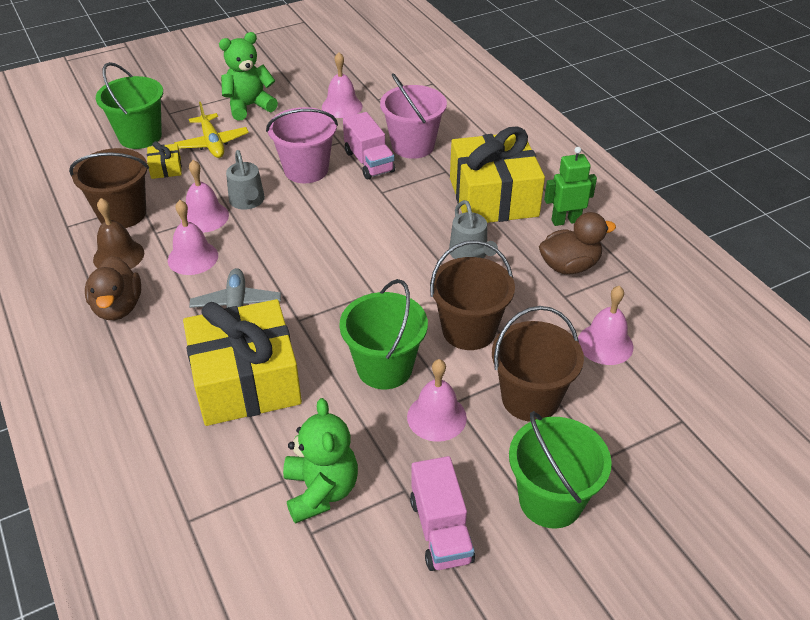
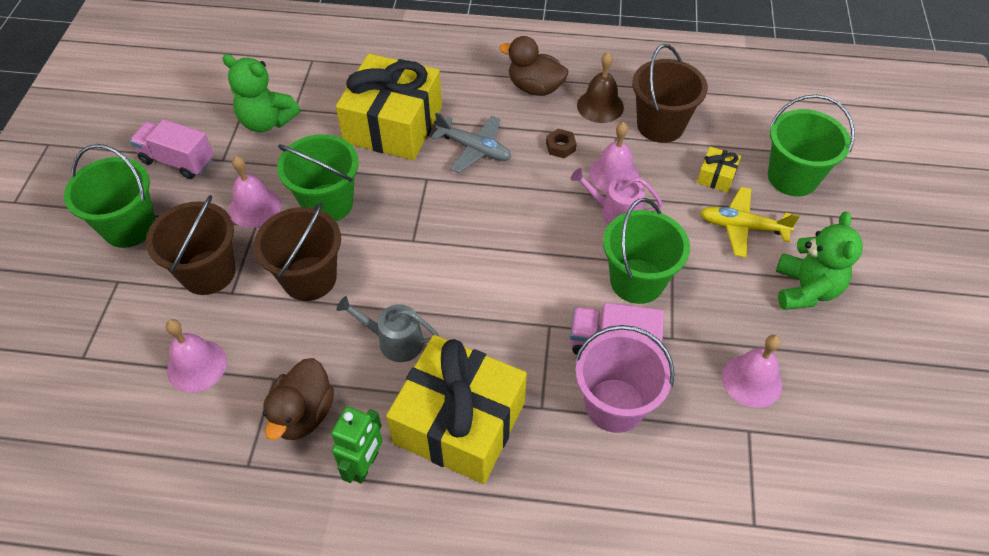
camera: 125 degrees right, 10 degrees up
(193, 258) = (560, 147): pink bell -> brown nut
(247, 201) = (615, 213): grey watering can -> pink watering can
(306, 170) = (637, 281): pink bucket -> green bucket

